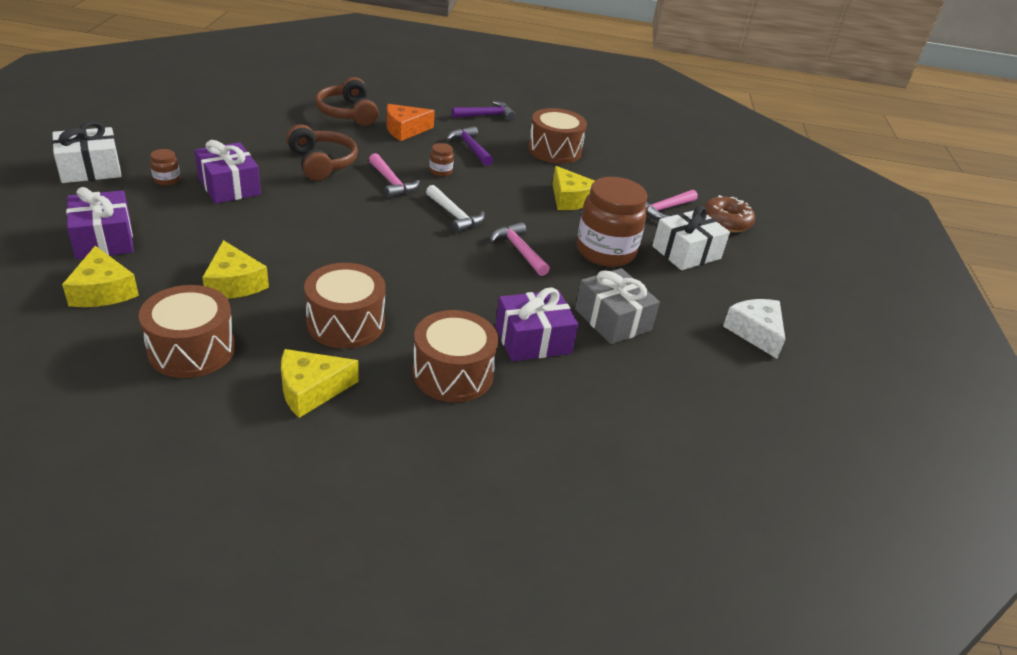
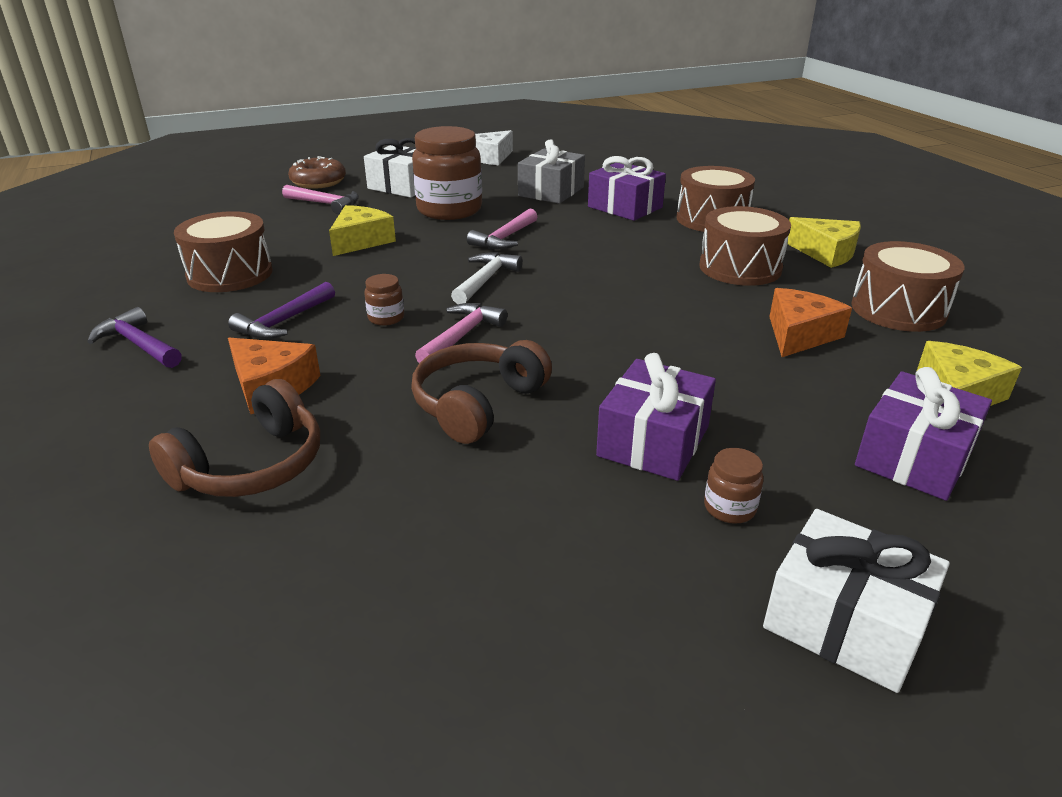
camera: 115 degrees left, 5 degrees down
(234, 283) = (799, 334): yellow cheese -> orange cheese

